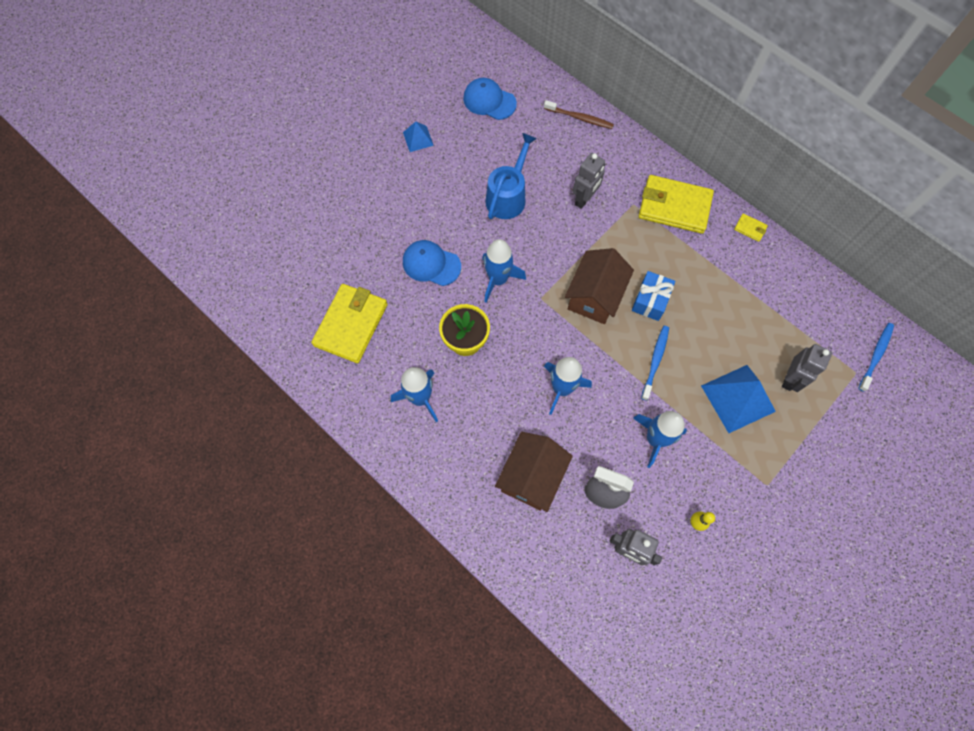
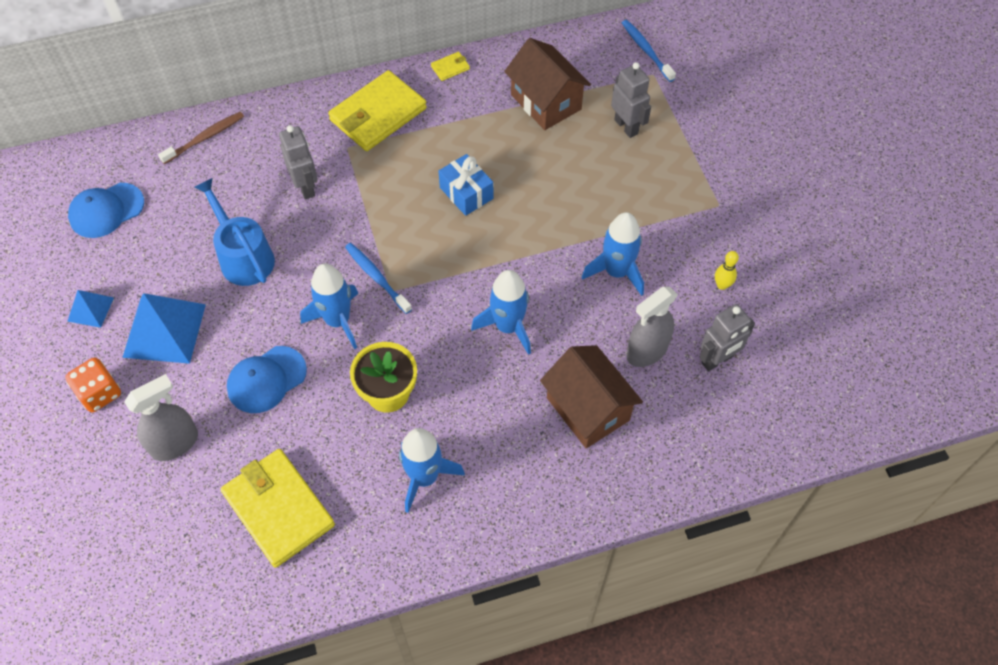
camera: 60 degrees left, 10 degrees down
(360, 241) = (175, 443): none -> grey spray bottle
(367, 180) = (100, 393): none -> orange dice
(595, 296) = (425, 239): brown house -> brown house (546, 102)
(655, 361) = (535, 225): blue toothbrush -> blue toothbrush (376, 277)
(738, 398) = (619, 179): blue pyramid -> blue pyramid (164, 330)

